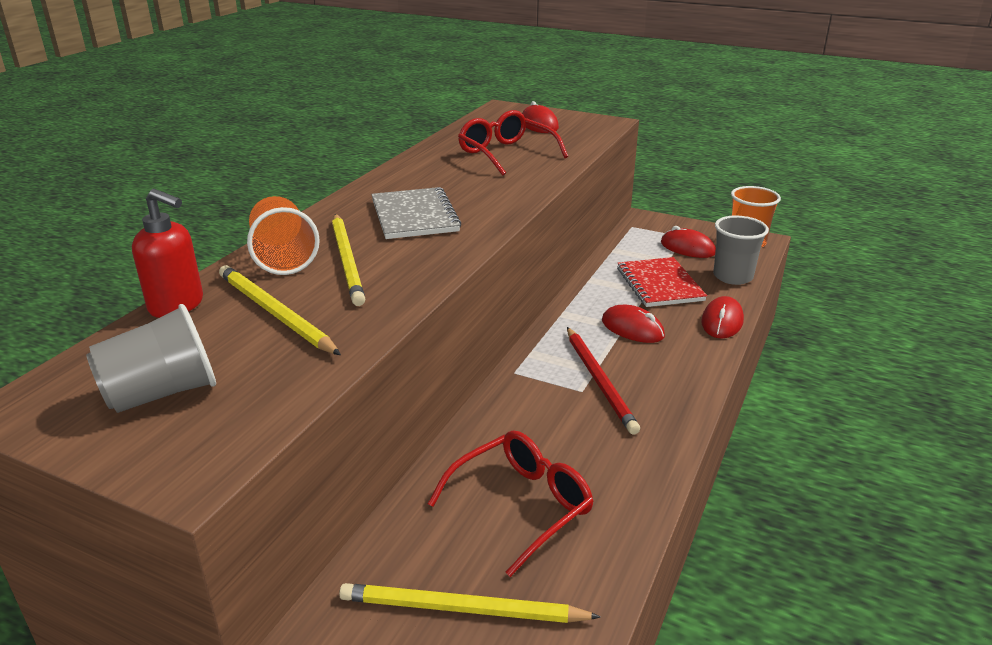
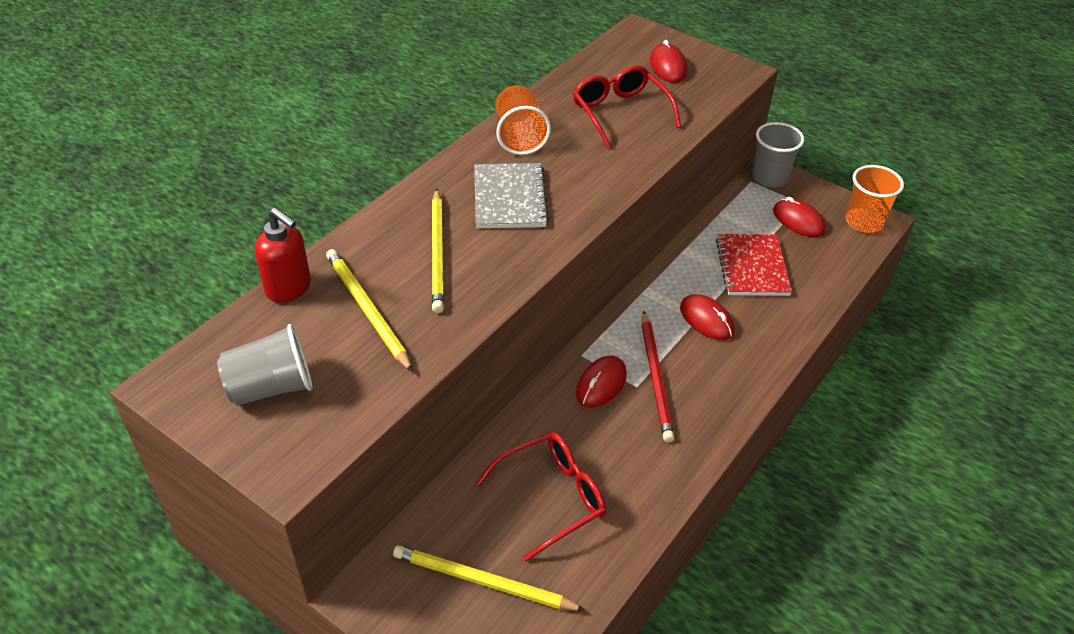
camera: 10 degrees right, 15 degrees up
(283, 258) = (383, 240): orange cup -> orange cup (519, 137)
(722, 322) = (796, 325): red mouse -> red mouse (601, 384)
(733, 276) = (830, 267): grey cup -> grey cup (770, 178)

